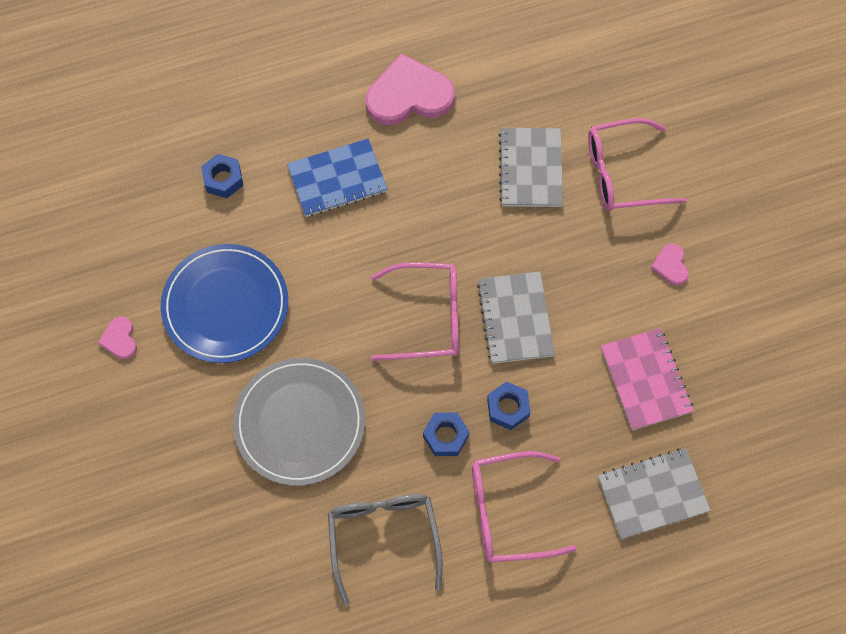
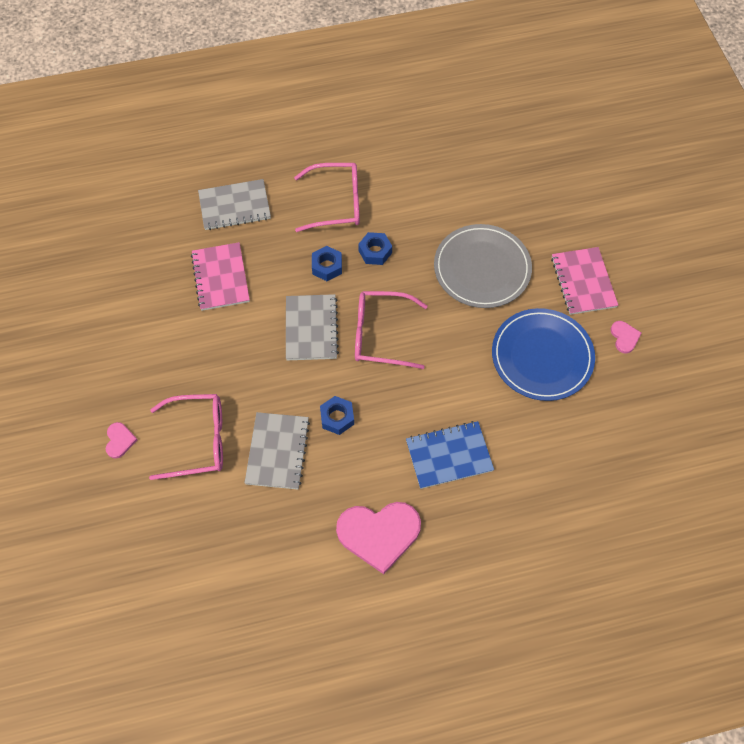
camera: 175 degrees left, 5 degrees down
(164, 414) = (583, 282): none -> pink notebook
(223, 179) = (550, 464): blue nut -> blue nut (337, 418)
(383, 537) = (424, 195): grey glasses -> none
(670, 265) = (178, 359): pink heart -> pink heart (119, 440)

